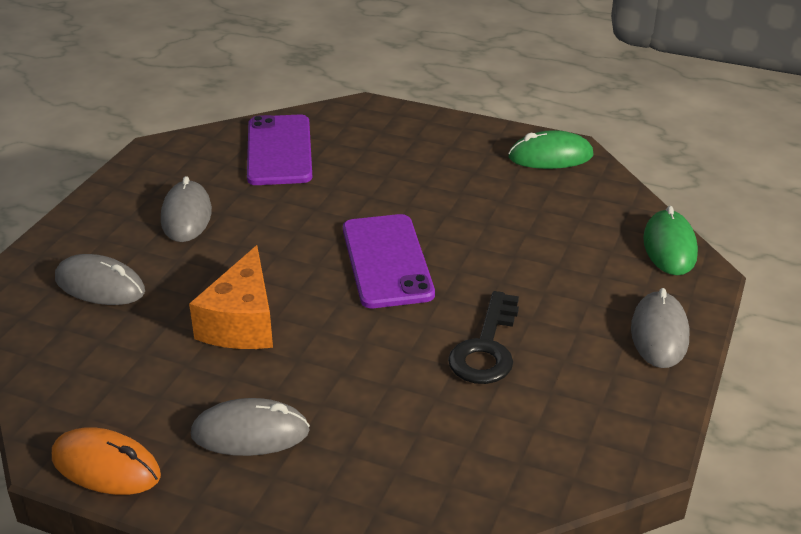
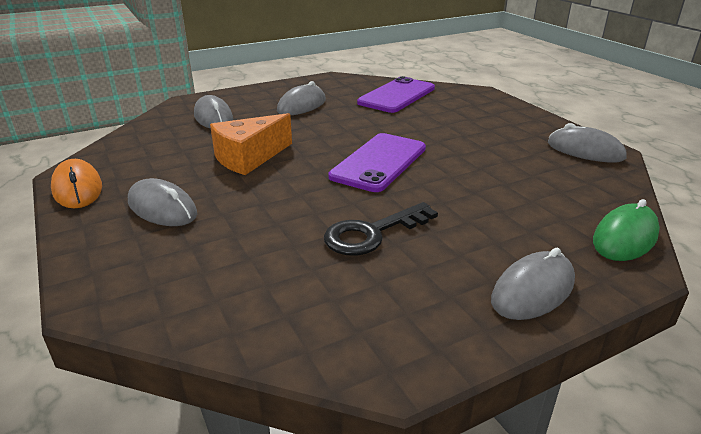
camera: 40 degrees right, 5 degrees down
(550, 156) = (585, 151): green mouse -> grey mouse

